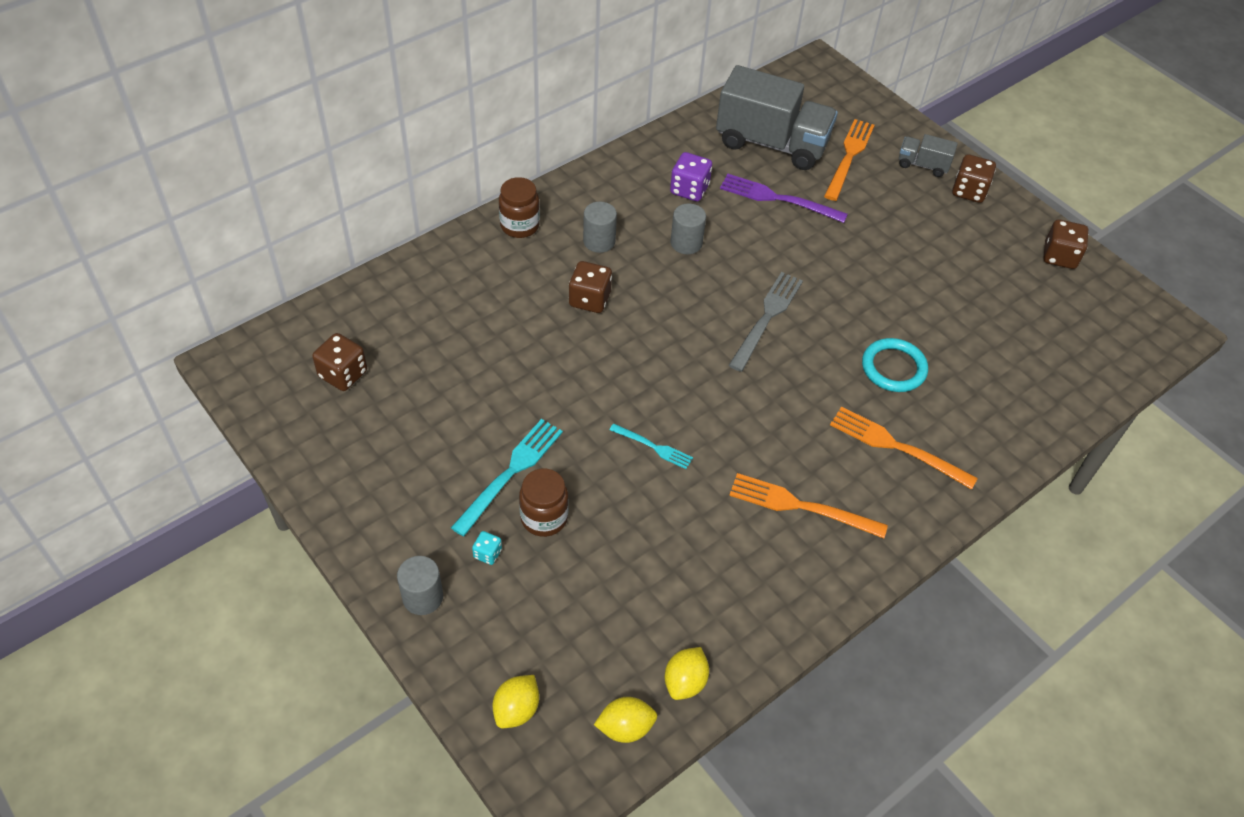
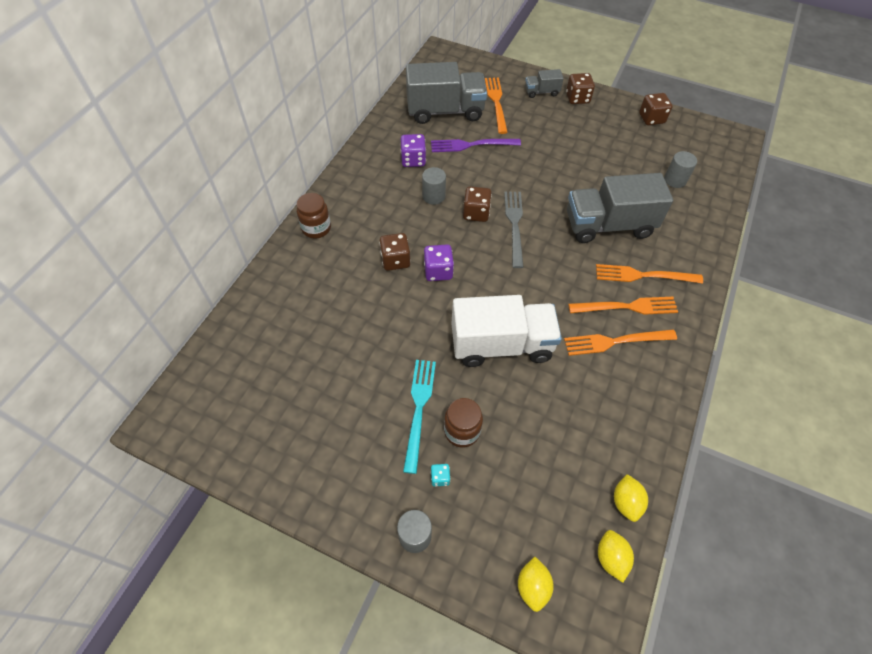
camera: 25 degrees left, 5 degrees up
(343, 374) = (253, 392): brown dice -> brown dice (476, 213)
(599, 241) = (377, 217): grey cylinder -> grey cylinder (675, 180)
(625, 727) = (610, 558): yellow lemon -> yellow lemon turned 60 degrees counterclockwise
(633, 333) = (438, 271): none -> purple dice
(654, 447) = (501, 344): turquoise fork -> white truck
(847, 474) = (628, 307): none -> orange fork
(893, 368) = (608, 225): turquoise ring -> grey truck

